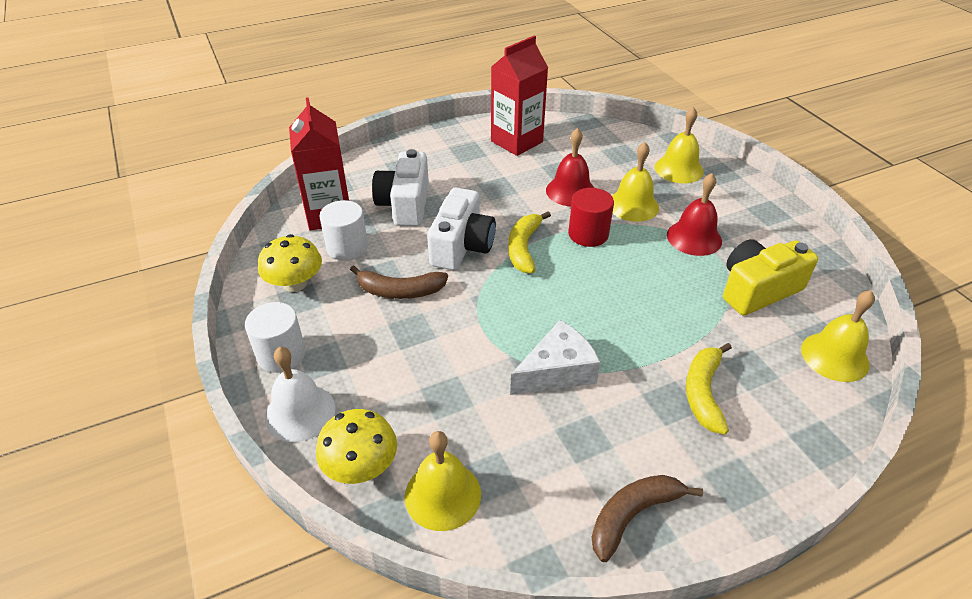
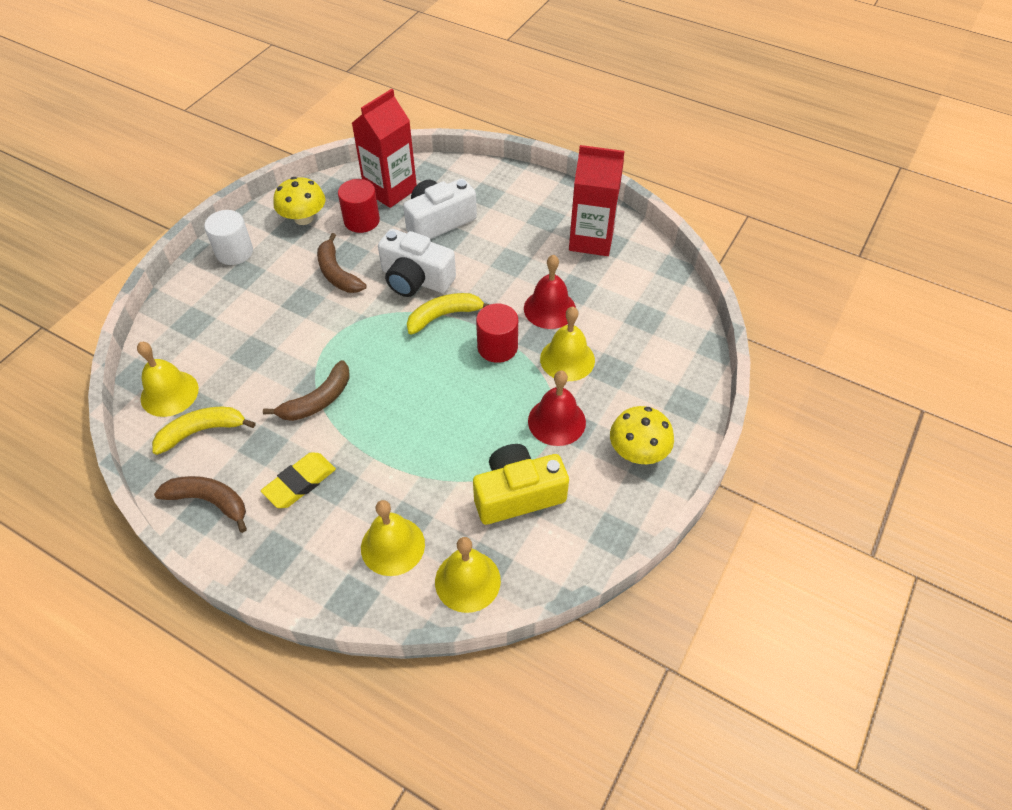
camera: 55 degrees right, 10 degrees up
(300, 412) = (193, 290): white bell -> none
(347, 247) = (361, 220): white cylinder -> red cylinder
(361, 466) = (168, 342): yellow mushroom -> yellow mushroom (638, 451)
(461, 246) = (415, 279): white camera -> white camera turned 45 degrees clockwise
(557, 371) = (318, 400): white cheese -> brown banana
(655, 427) = (300, 483): none -> yellow eraser
(679, 169) = (660, 369): yellow bell -> yellow bell (392, 546)
(703, 393) = (356, 500): yellow banana -> yellow banana (202, 431)
(757, 290) = (517, 494): yellow camera -> yellow camera turned 45 degrees counterclockwise

